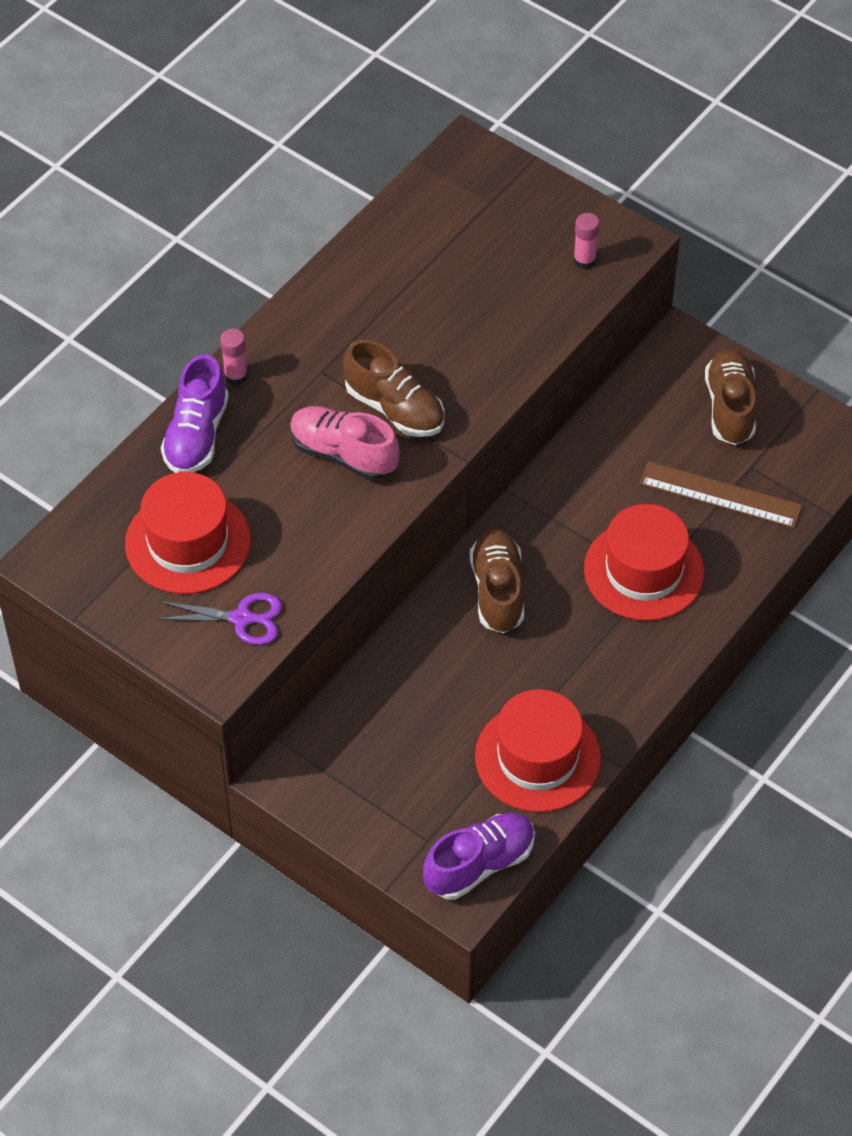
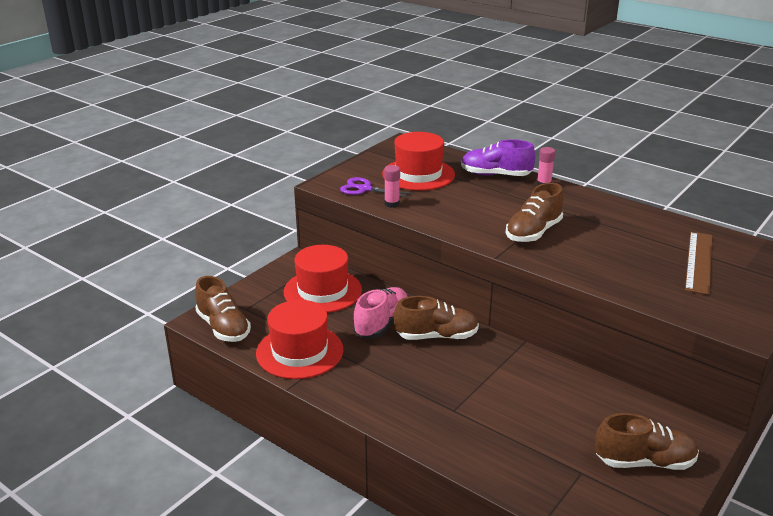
camera: 90 degrees right, 25 degrees down
(241, 618) = (365, 189): purple scissors -> purple scissors turned 105 degrees clockwise
(343, 454) = (491, 216): pink shoe -> pink shoe (382, 324)
(479, 864) = (223, 327): purple shoe -> brown shoe
(584, 260) = (709, 308): pink glue stick -> pink glue stick (392, 204)
(644, 570) = (461, 405): red hat -> red hat (322, 291)
(720, 495) = (545, 451): brown ruler -> brown ruler (698, 262)

